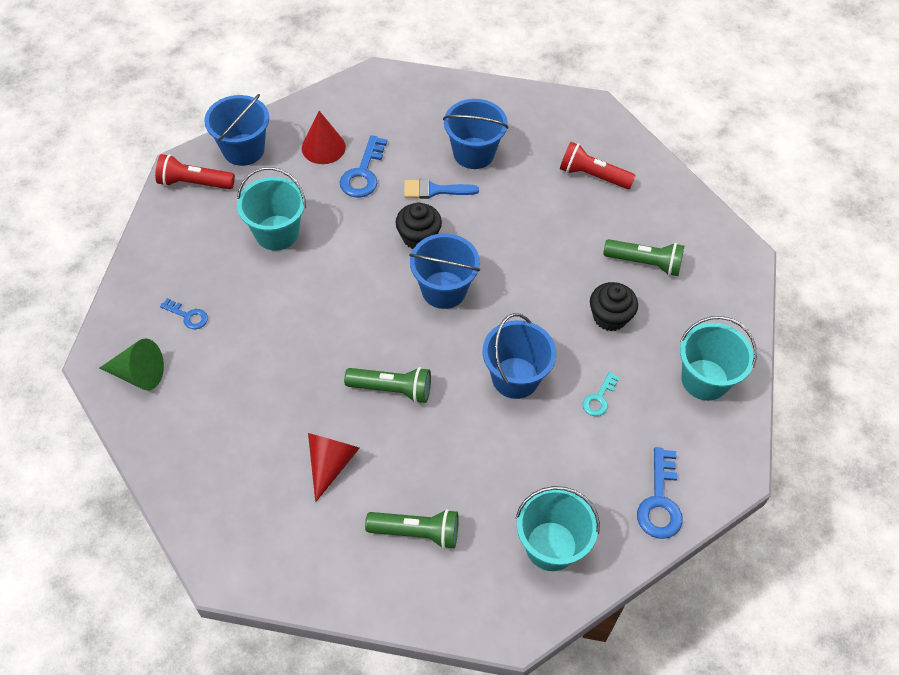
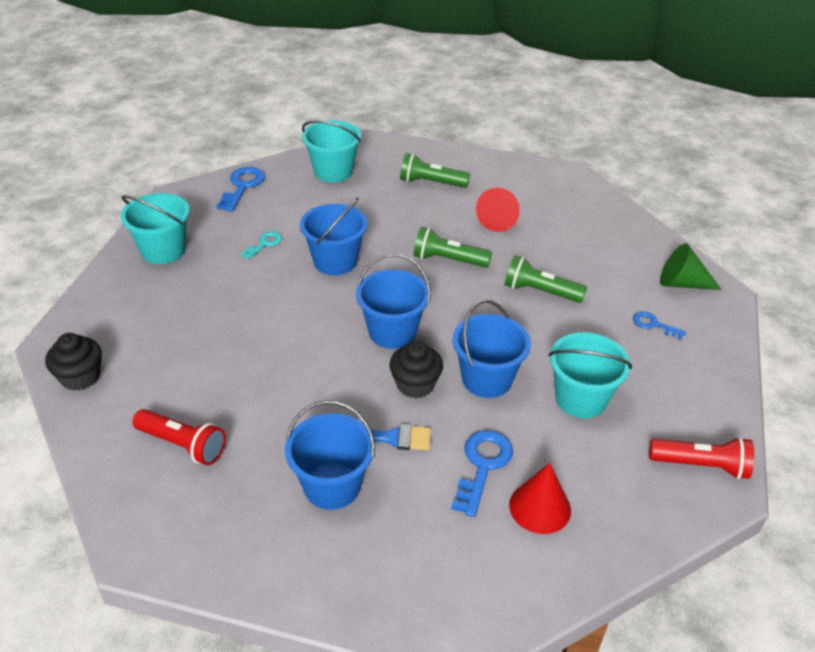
camera: 175 degrees left, 15 degrees down
(243, 150) = (650, 510): blue bucket -> blue bucket (486, 379)
(610, 317) = (228, 300): black cupcake -> black cupcake (80, 377)
(645, 263) = (168, 344): green flashlight -> green flashlight (540, 292)

